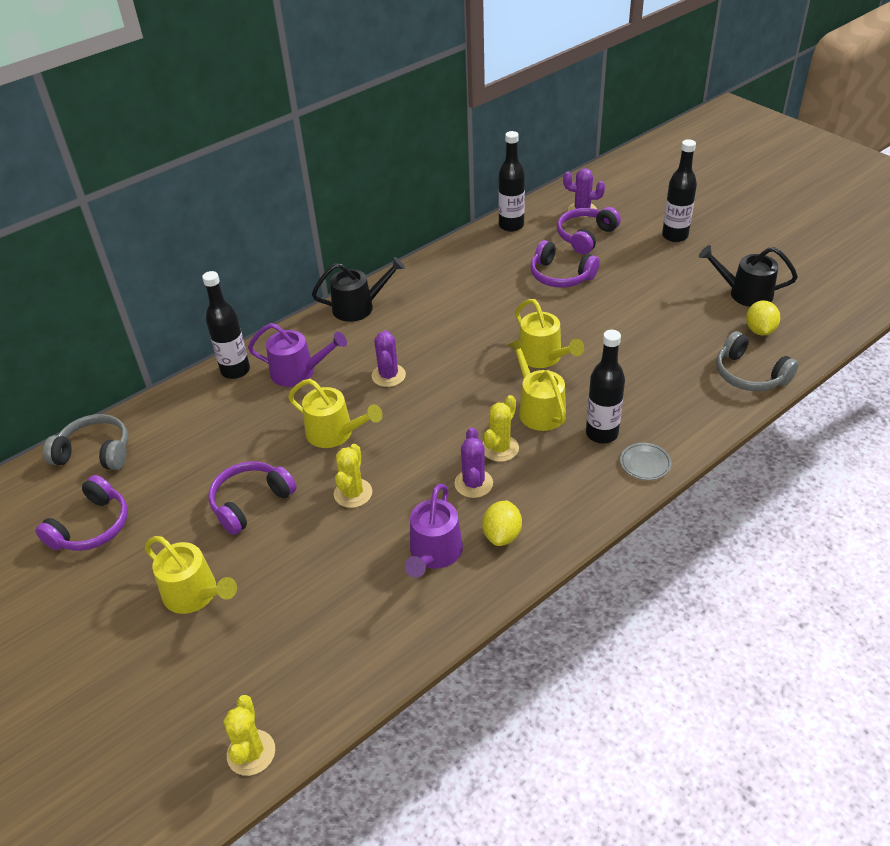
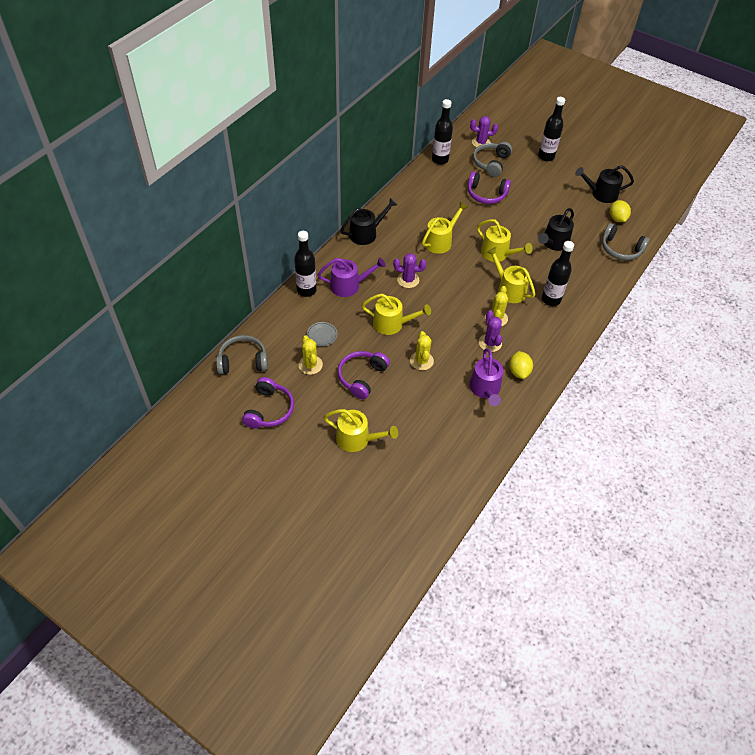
camera: 20 degrees left, 10 degrees up
(251, 752) = (435, 519): yellow cactus -> yellow cactus (310, 365)
(388, 376) = (408, 280): purple cactus -> purple cactus turned 60 degrees counterclockwise
(462, 330) = (440, 241): none -> yellow watering can
(585, 236) = (491, 163): purple headphones -> grey headphones
(639, 352) = (553, 243): none -> black watering can
(645, 463) = (582, 315): grey plate -> grey plate (322, 335)

